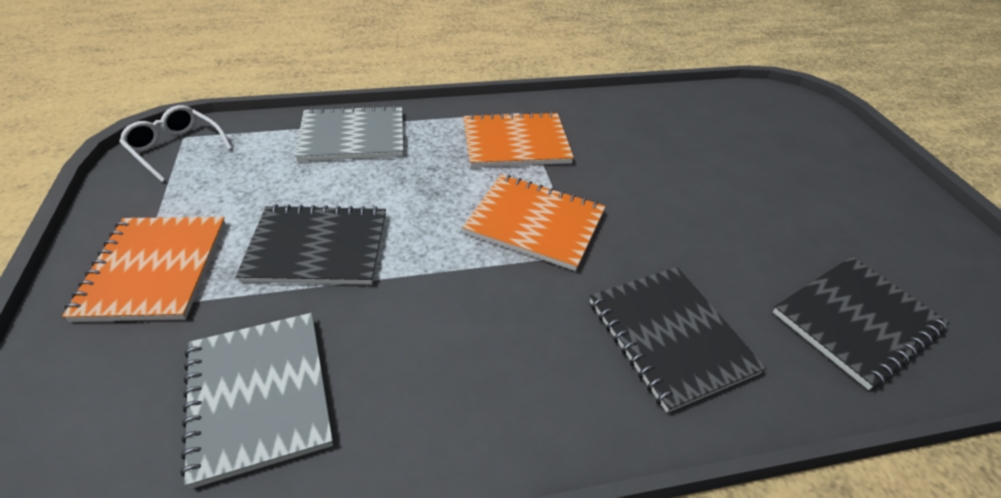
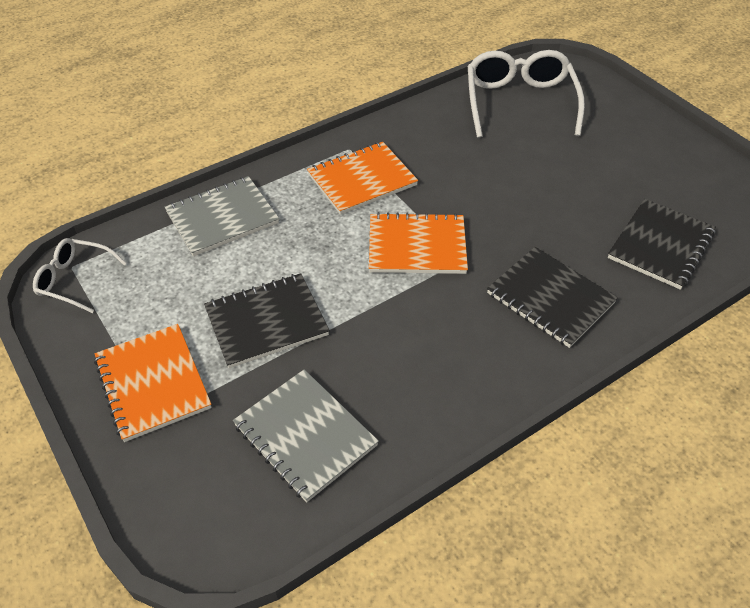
camera: 20 degrees left, 5 degrees up
(731, 119) = (519, 102): none -> white glasses

